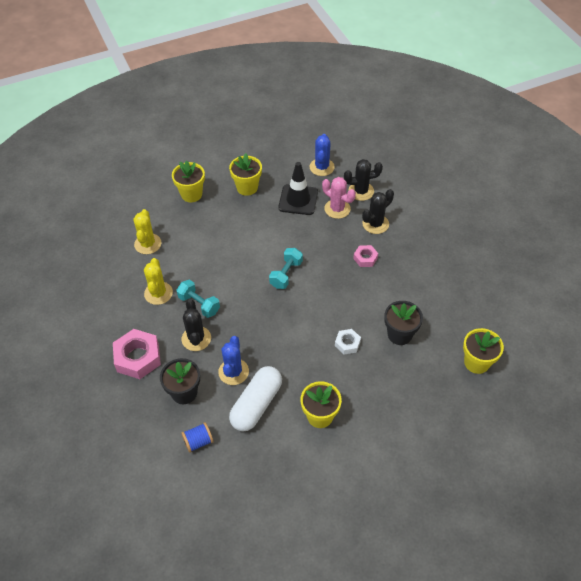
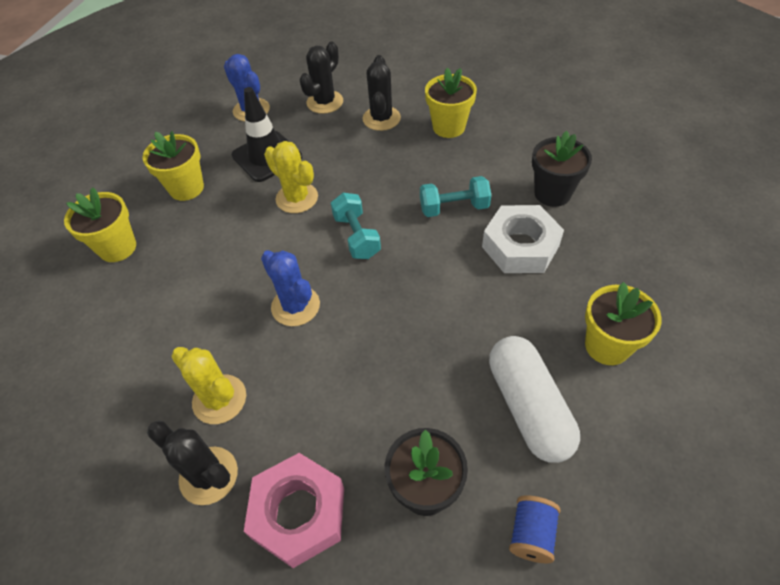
camera: 45 degrees left, 0 degrees up
(148, 244) = (124, 352): yellow cactus -> yellow cactus (297, 198)
(196, 338) = (348, 405): black cactus -> black cactus (208, 475)
(199, 304) = (295, 361): turquoise dumbbell -> turquoise dumbbell (454, 208)
(233, 372) = (449, 397): blue cactus -> blue cactus (295, 306)
(337, 209) = (322, 134): pink cactus -> none
(347, 343) = (520, 246): white nut -> white nut, size x1.87
(365, 258) = (417, 155): pink nut -> none
(476, 362) = (648, 158): yellow flower pot -> yellow flower pot (449, 127)

